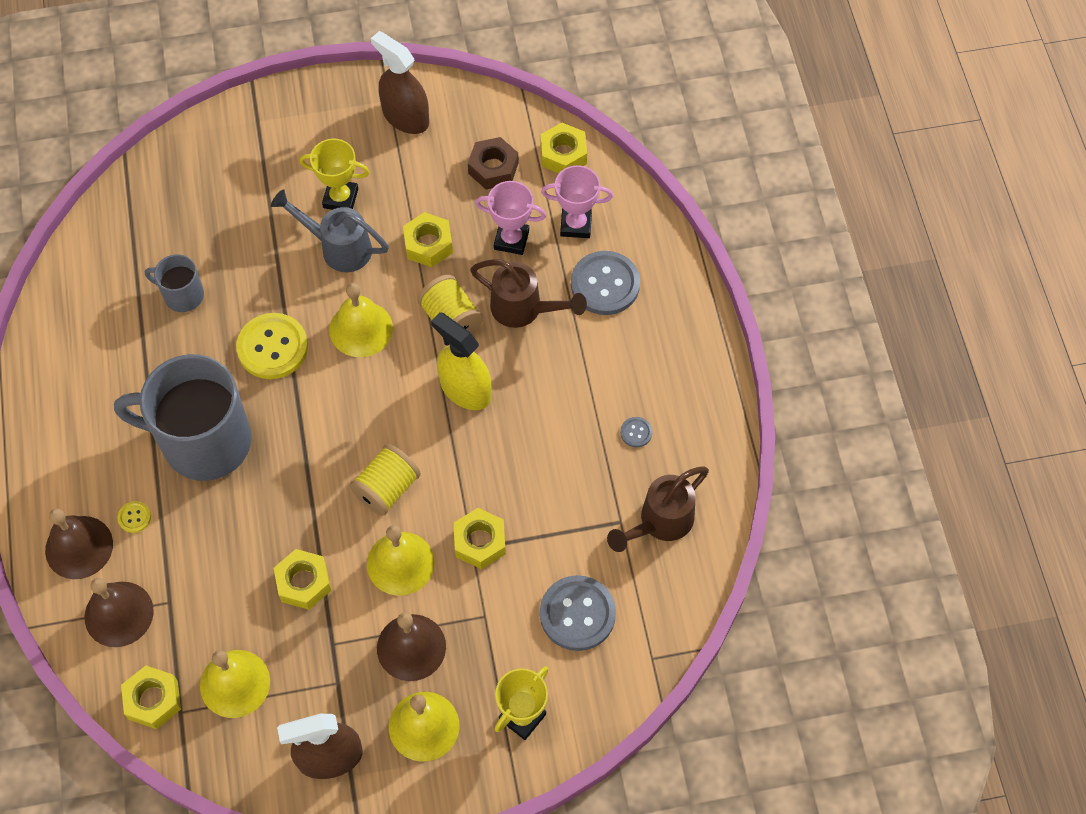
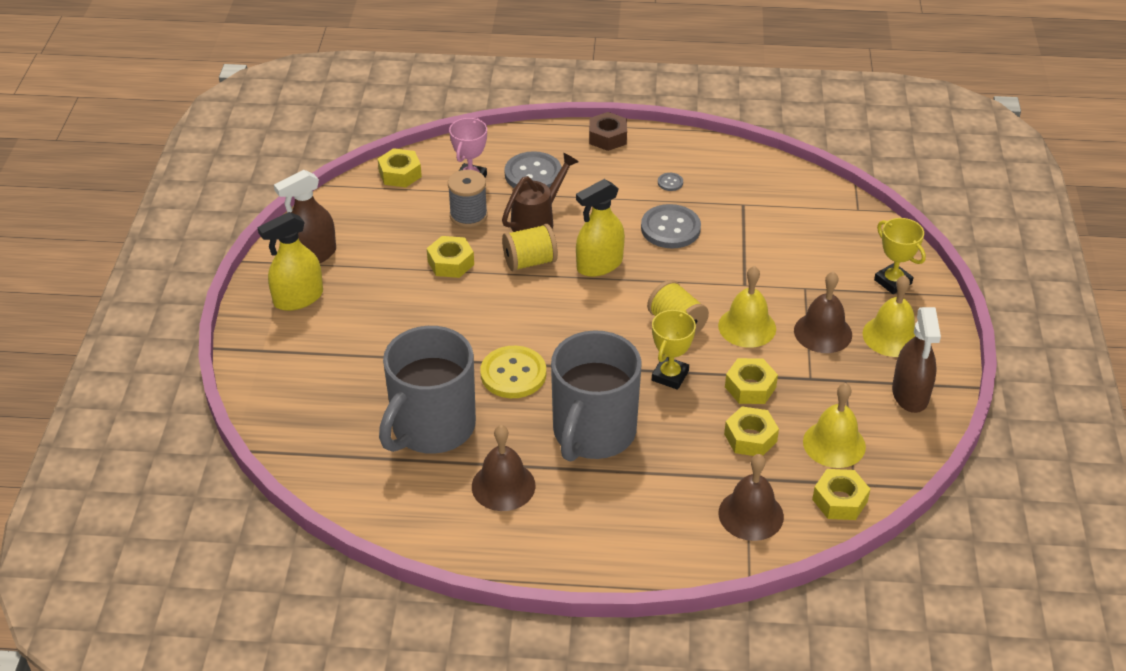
camera: 75 degrees left, 20 degrees down
(79, 547) = (675, 536): brown bell -> brown bell (503, 486)
(134, 517) = (656, 491): yellow button -> none
(182, 295) = (431, 428): grey mug -> grey mug, size x2.13
(338, 126) = (298, 298): none -> yellow spray bottle
(338, 247) = (427, 317): grey watering can -> none
(340, 198) = (377, 308): yellow trophy -> yellow trophy (670, 376)
(361, 329) = (517, 316): yellow bell -> none
(479, 542) = (740, 279): yellow nut -> yellow nut (750, 438)
(493, 168) = (393, 214): brown nut -> brown nut (607, 137)
(511, 240) = (468, 216): pink trophy -> grey spool
(577, 614) = (814, 239): grey button -> grey button (670, 228)
(659, 523) = (749, 185): brown watering can -> none

